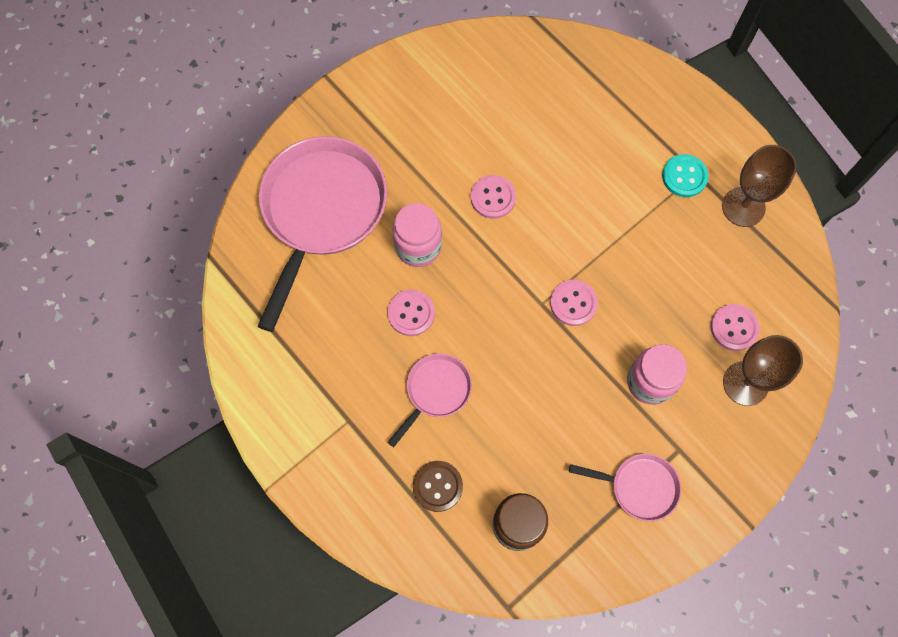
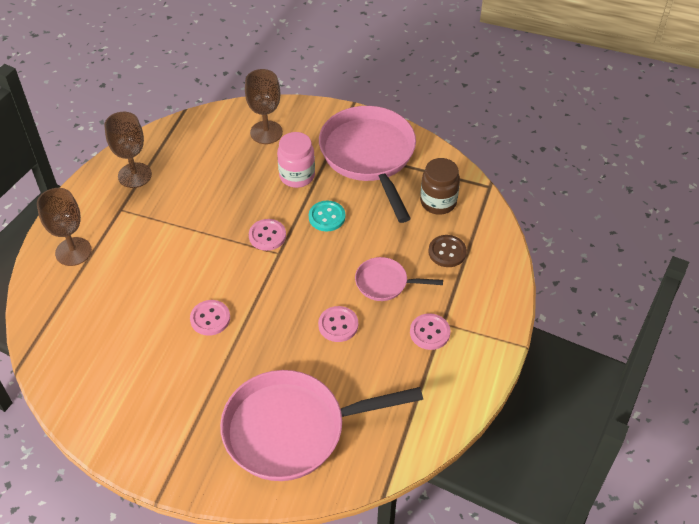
camera: 120 degrees left, 20 degrees down
(418, 247) = (281, 347): pink jar -> none
(639, 487) = (369, 156): pink pan -> pink pan, size x2.07
(656, 108) = (73, 251): none -> brown goblet
(684, 176) = (127, 214): turquoise button -> turquoise button (327, 217)
(734, 328) = (231, 150): pink button -> pink button (429, 332)

